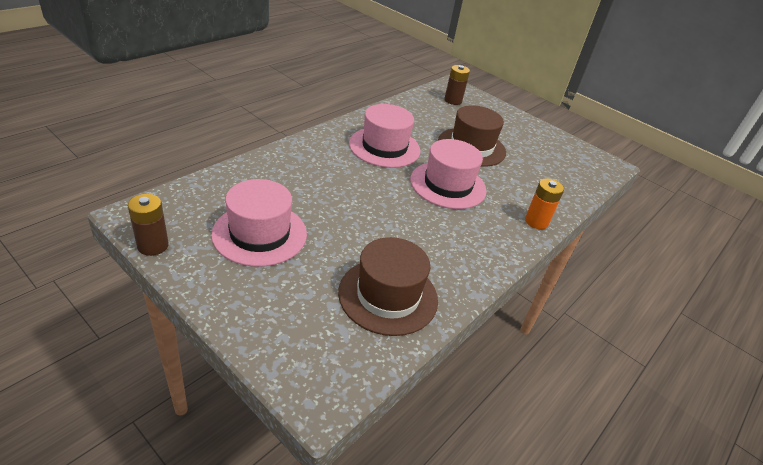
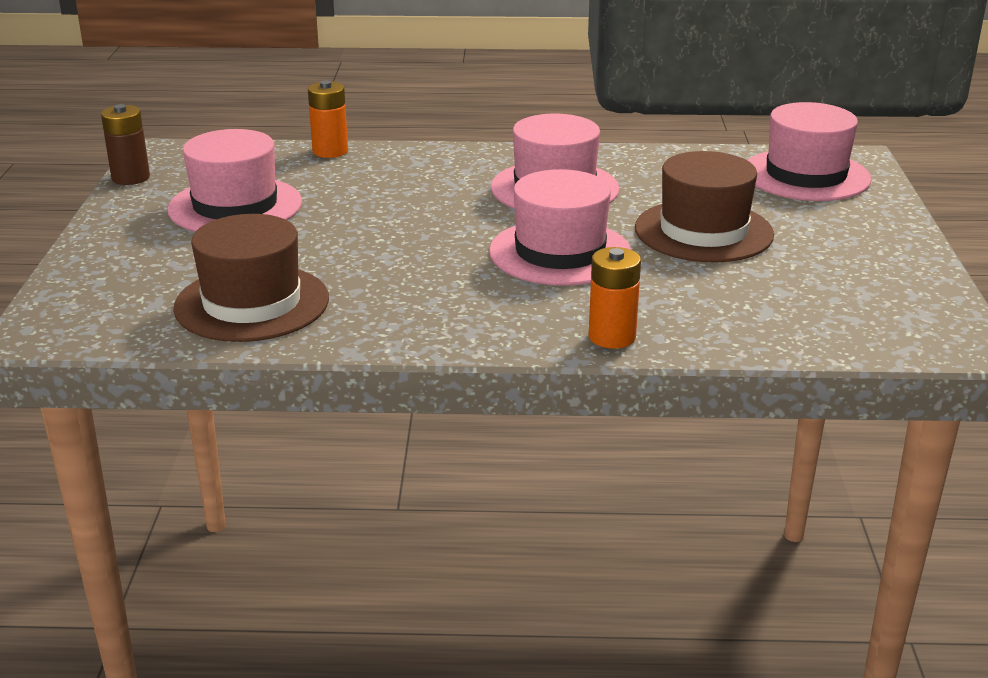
camera: 55 degrees right, 10 degrees down
(242, 168) = (330, 151): none -> orange battery
(453, 100) = (806, 175): brown battery -> pink hat

